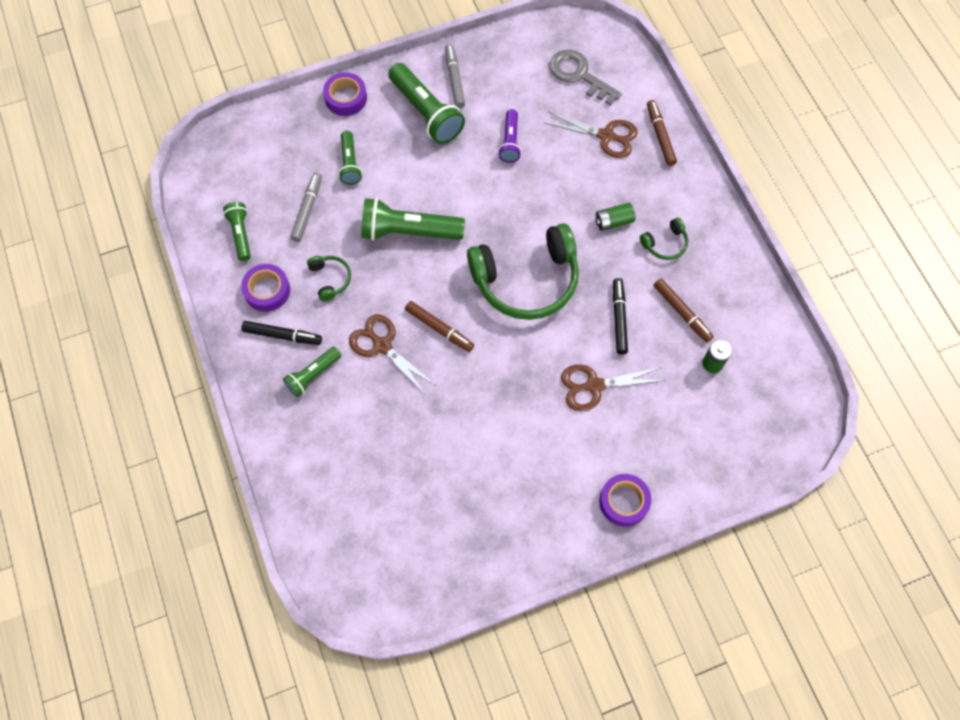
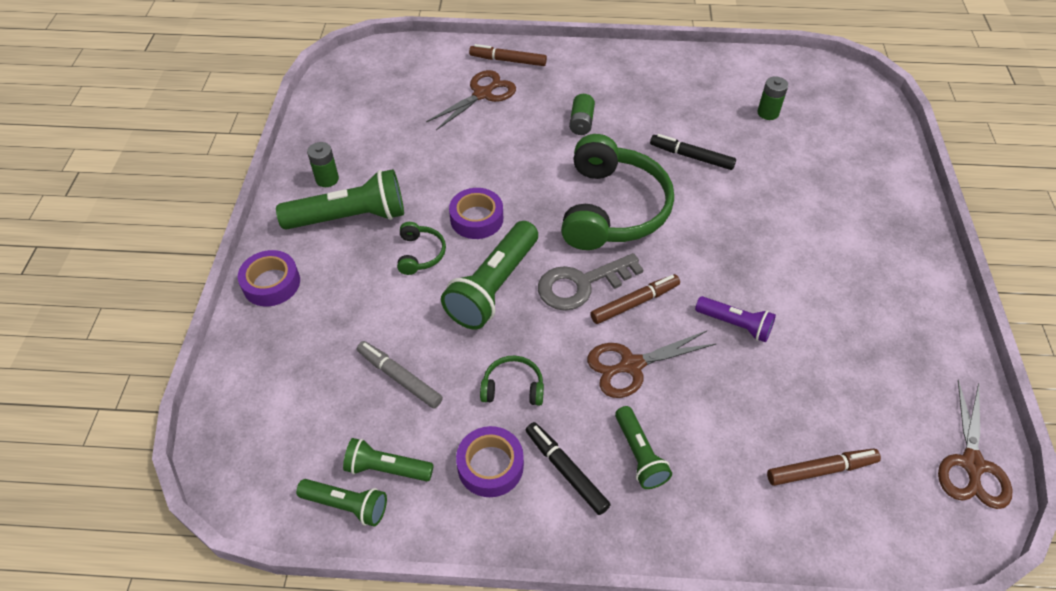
camera: 65 degrees left, 15 degrees down
(282, 335) = (566, 470): black marker -> black marker turned 75 degrees counterclockwise
(350, 163) = (365, 311): green flashlight -> green flashlight (346, 505)
(455, 79) = (327, 179): grey marker -> green battery
(510, 142) = (438, 163): purple flashlight -> purple flashlight (735, 324)
(579, 75) = (399, 88): grey key -> grey key (581, 284)
(594, 386) = (759, 201): brown scissors -> brown scissors (972, 465)
(624, 502) = (896, 224): purple tape -> purple tape (476, 219)
(665, 244) = (626, 98): green headphones -> green headphones (420, 254)
(682, 312) = (705, 113): brown marker -> brown marker (821, 470)

